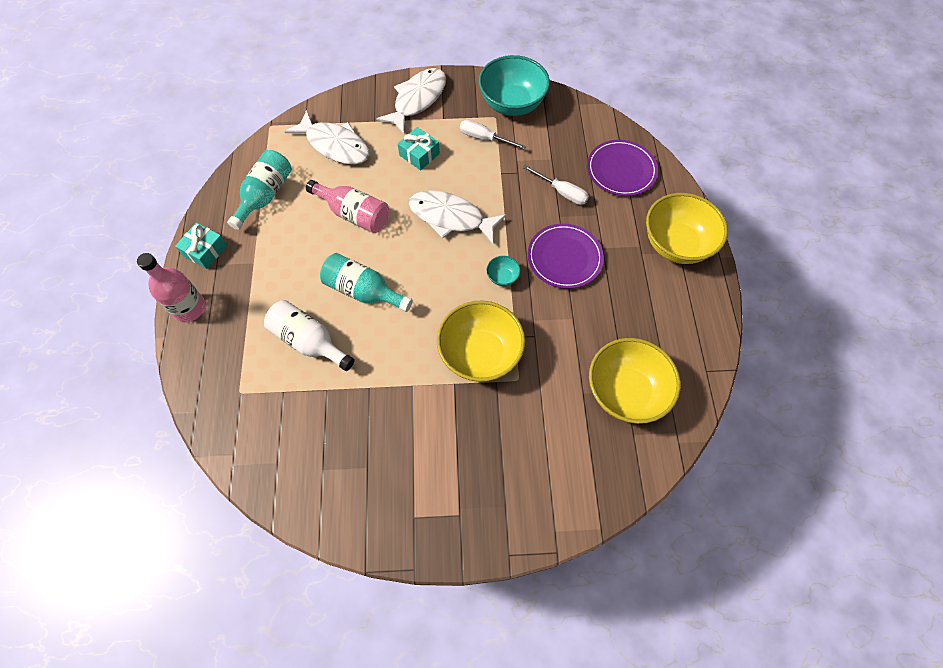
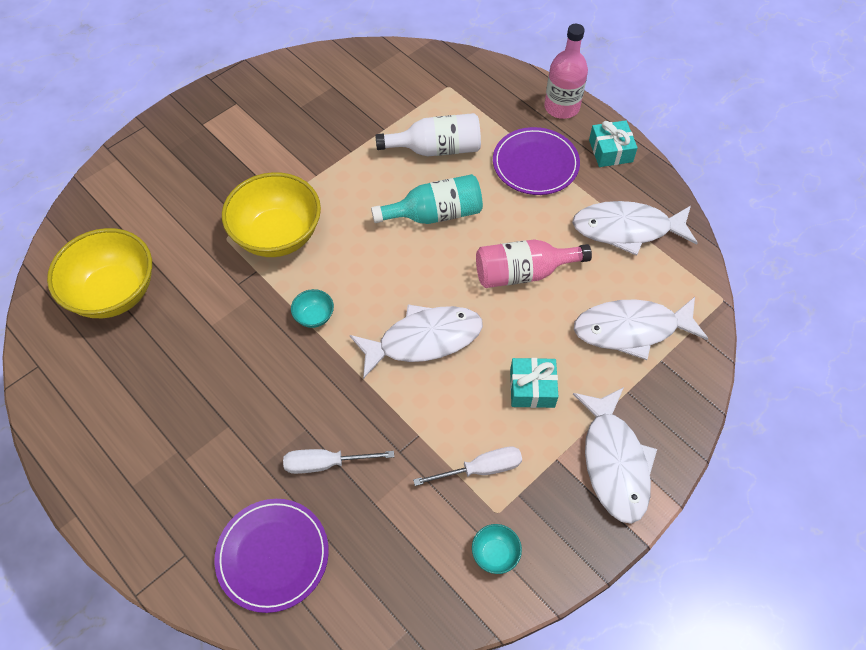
camera: 140 degrees right, 5 degrees down
(265, 196) = (627, 229): turquoise bottle -> white fish
(512, 104) = (495, 554): turquoise bowl -> turquoise bowl, size x0.42
(564, 258) = (264, 383): purple plate -> purple plate (535, 164)
(676, 244) = (140, 494): yellow bowl -> none

